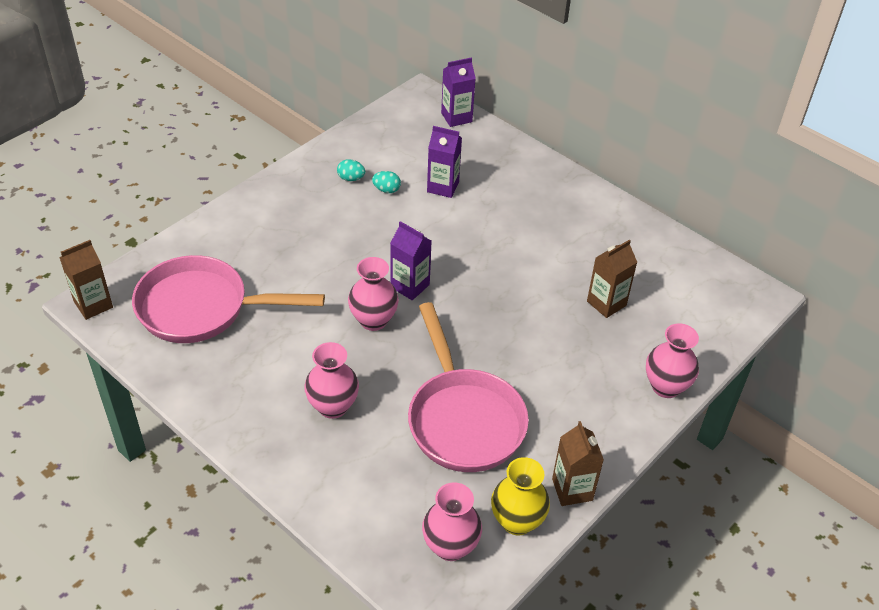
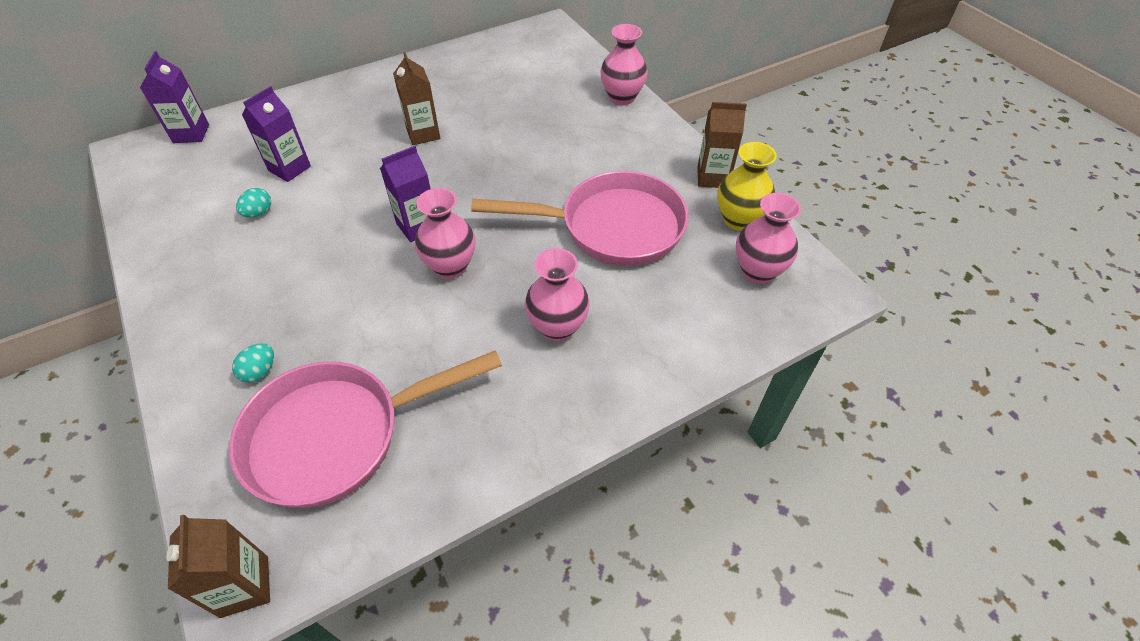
camera: 70 degrees left, 5 degrees up
(202, 308) = (337, 435): pink pan -> pink pan turned 45 degrees clockwise
(351, 178) = (215, 239): turquoise egg -> turquoise egg (260, 371)
(606, 303) = (515, 104): brown carton -> brown carton (423, 134)

